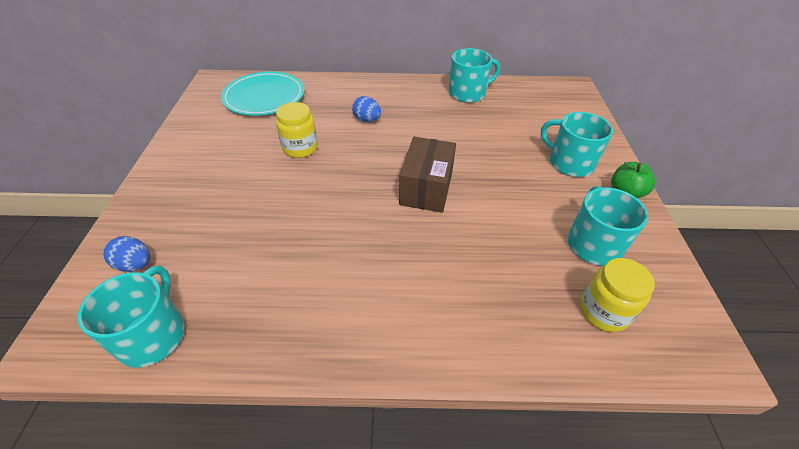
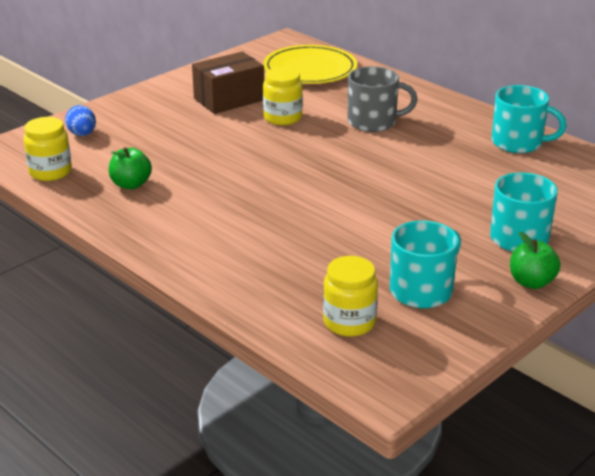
camera: 45 degrees right, 15 degrees down
(153, 335) = (50, 172): turquoise mug -> yellow jar
(259, 293) = (131, 184): none -> green apple
(264, 96) = (310, 69): turquoise plate -> yellow plate
(367, 120) = (373, 122): blue egg -> grey mug
(426, 188) = (342, 189): brown box -> brown box (229, 99)

